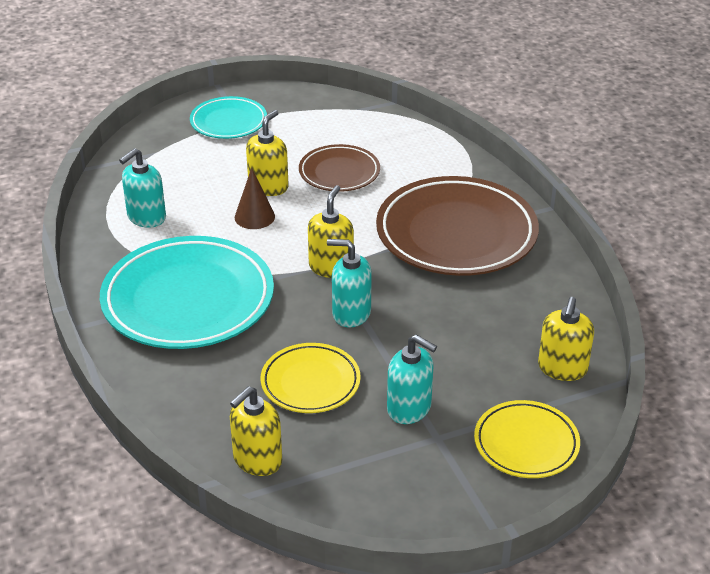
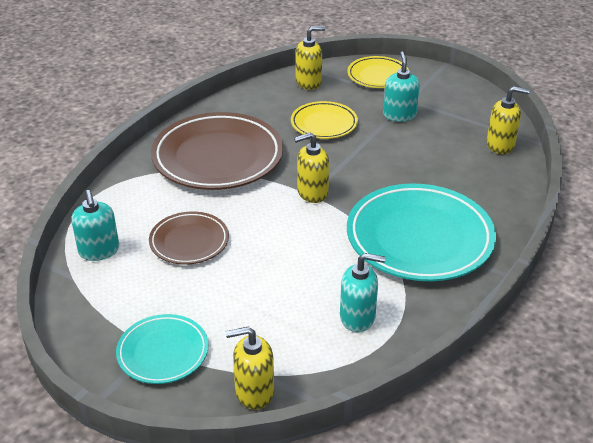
camera: 125 degrees left, 0 degrees up
(254, 217) = (293, 257): brown cone -> none
(268, 187) = (246, 270): yellow soap dispenser -> yellow soap dispenser (254, 392)
(310, 382) = (424, 154): yellow plate -> yellow plate (324, 124)
(351, 313) = (348, 165): turquoise soap dispenser -> turquoise soap dispenser (99, 251)

